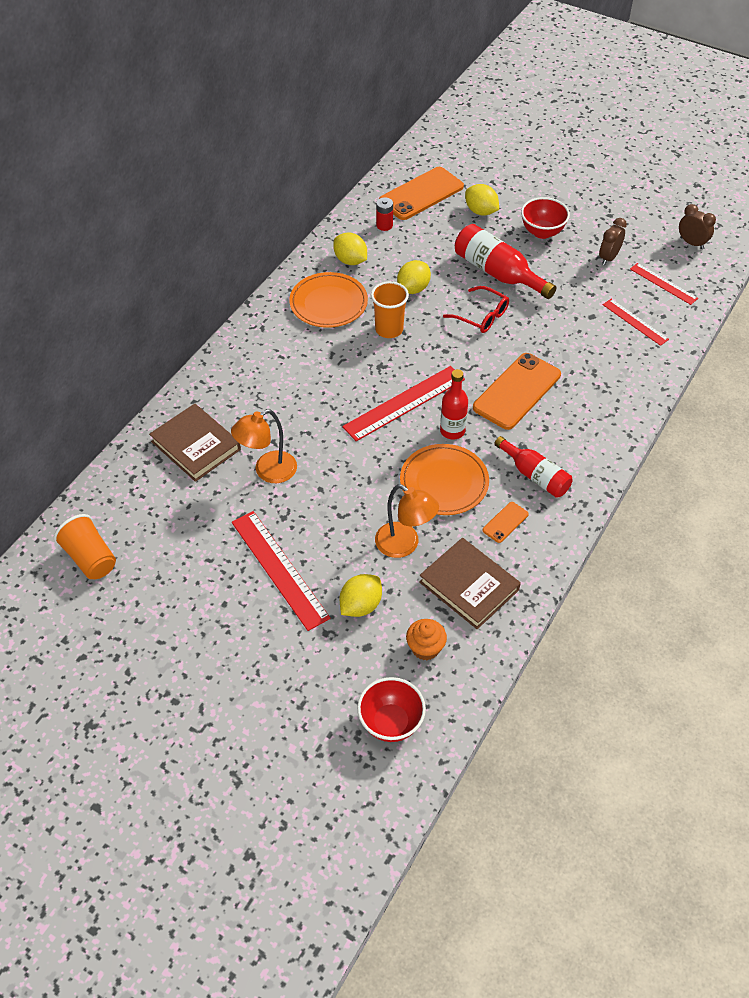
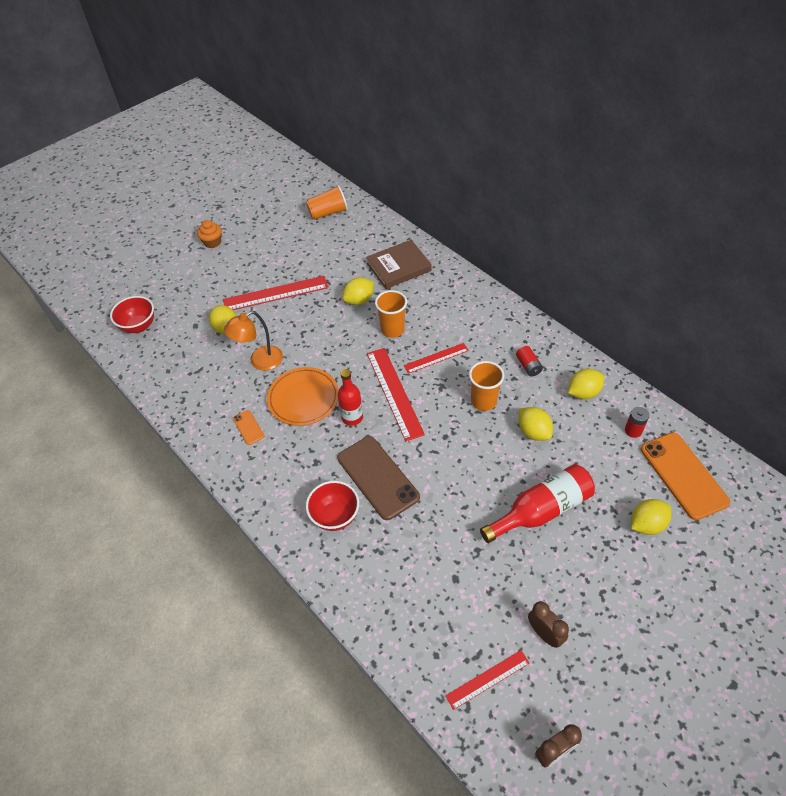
camera: 110 degrees right, 0 degrees up
(268, 471) = (359, 300): orange lamp -> yellow lemon
(310, 426) = (392, 330): none -> orange cup
(328, 303) = (528, 366): orange plate -> red battery
(425, 648) = (176, 354): orange cupcake -> orange cupcake (212, 242)
(469, 586) = (208, 390): brown book -> none
(481, 316) = (482, 477): red glasses -> none
(517, 391) = (378, 477): orange phone -> brown phone
(534, 475) = (282, 461): red bottle -> none
(542, 232) = (602, 576): red bowl -> red bowl (335, 516)
(635, 322) = (435, 620): red ruler -> red ruler (436, 358)

